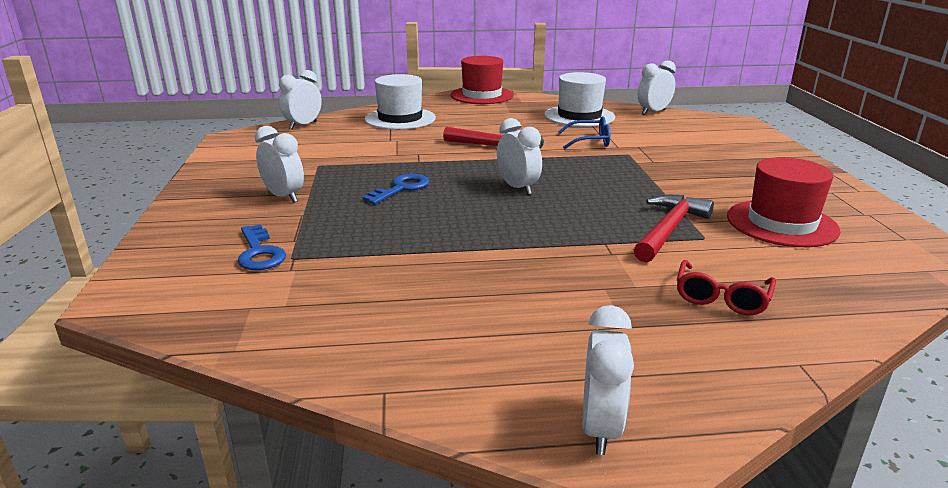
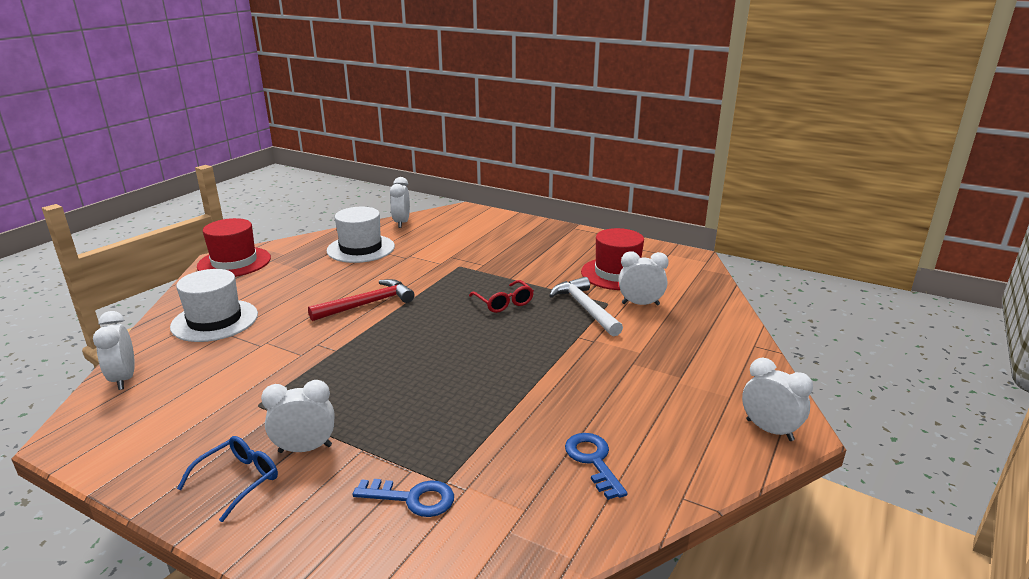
camera: 55 degrees left, 0 degrees up
(401, 188) = (380, 379): blue key -> blue key (593, 461)
(518, 188) = (454, 330): white clock -> white clock (640, 304)
(590, 141) = (415, 267): blue glasses -> blue glasses (238, 480)
(669, 229) = (585, 308): red hammer -> white hammer
(721, 298) = (678, 333): red glasses -> red glasses (504, 303)

